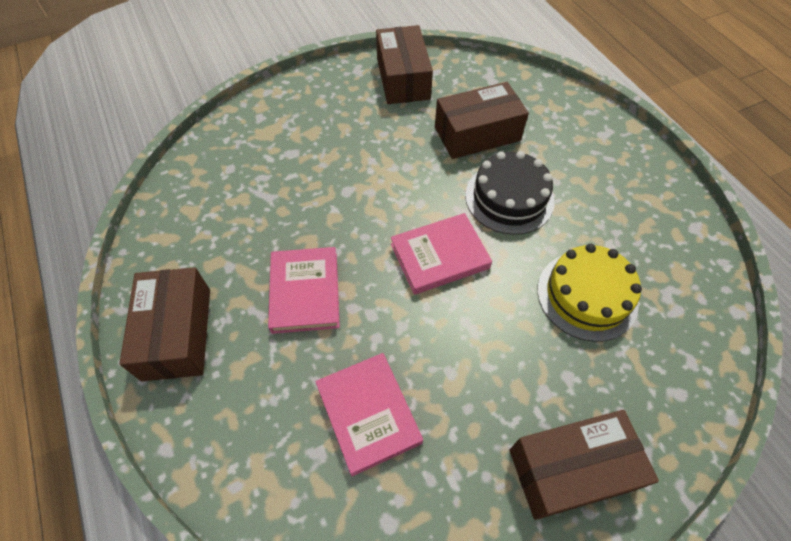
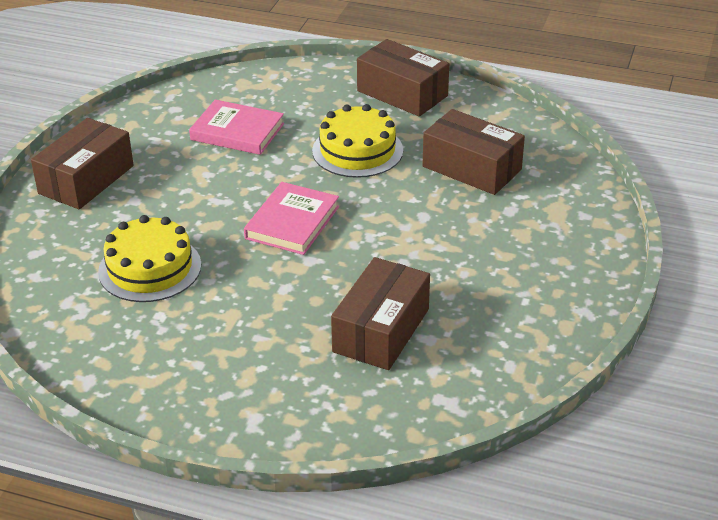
camera: 135 degrees right, 20 degrees down
(305, 292) = (357, 150): pink book -> yellow cake
(403, 78) = (529, 334): brown box -> brown box (471, 168)
(509, 198) = (285, 295): black cake -> none

